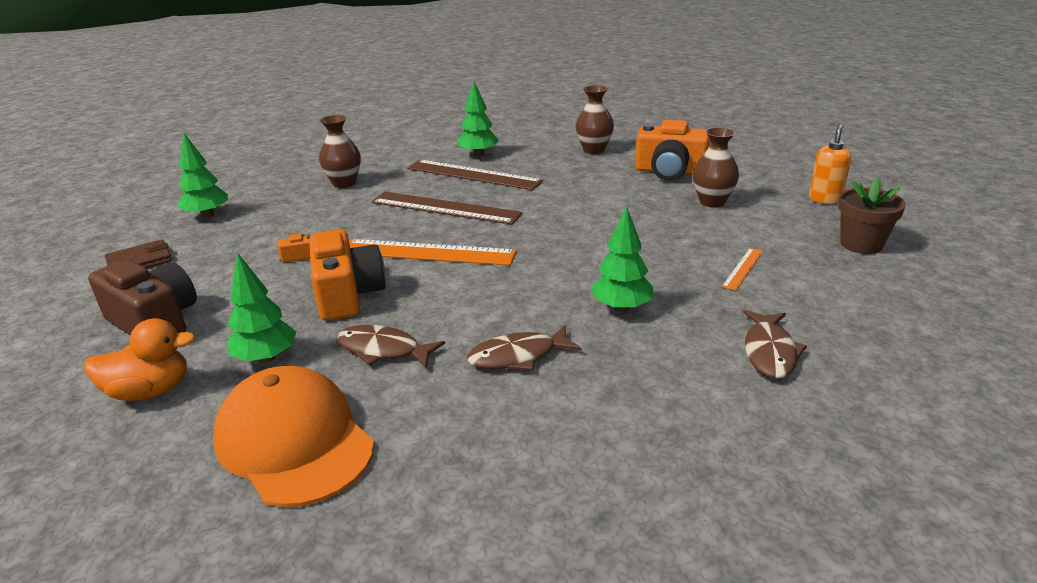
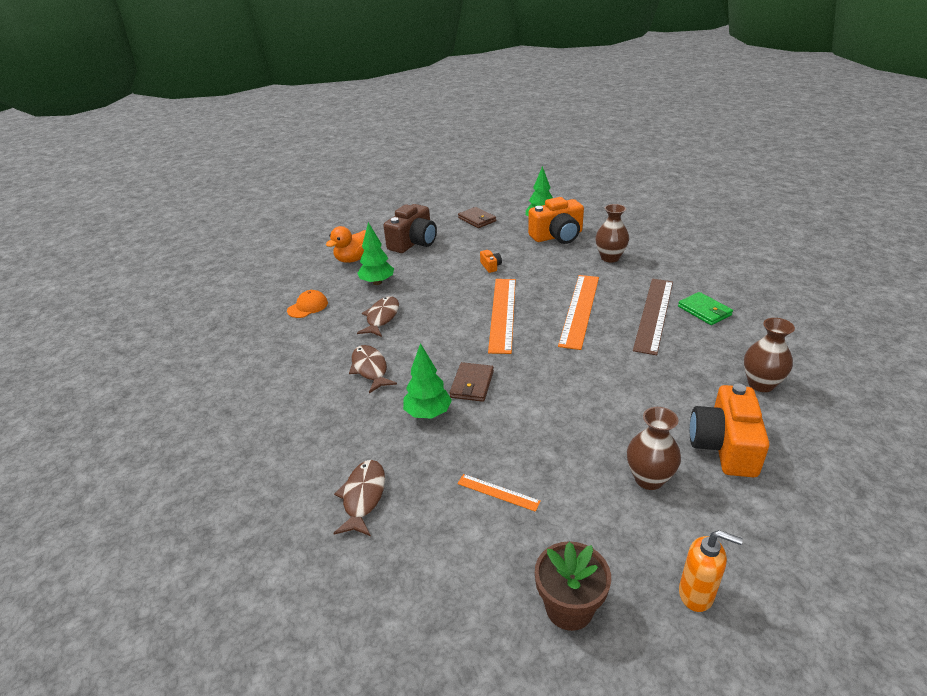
camera: 85 degrees right, 5 degrees up
(150, 391) = (353, 259): orange duck -> orange duck turned 60 degrees clockwise
(294, 441) = (308, 307): orange cap -> orange cap, size x0.47
(347, 294) = (443, 293): orange camera -> orange camera (557, 236)
(445, 208) = (579, 310): brown ruler -> orange ruler
(478, 154) = (704, 311): green tree -> green wallet
(569, 277) = (472, 384): none -> brown wallet
(769, 352) = (363, 497): brown fish -> brown fish turned 90 degrees clockwise

